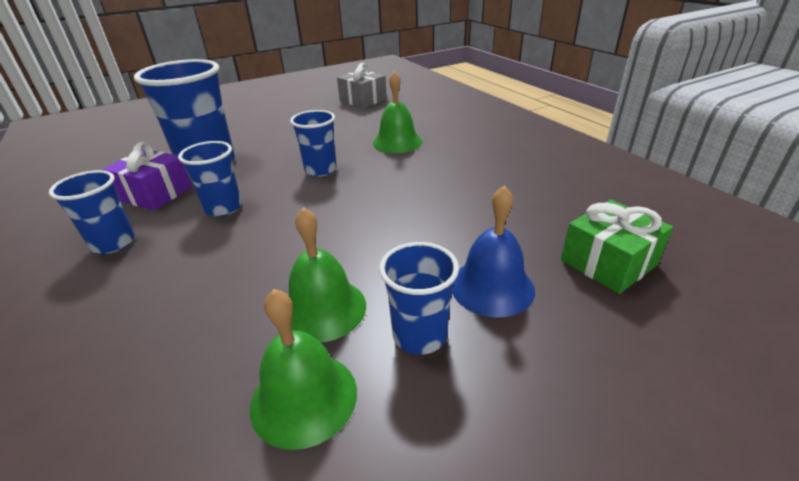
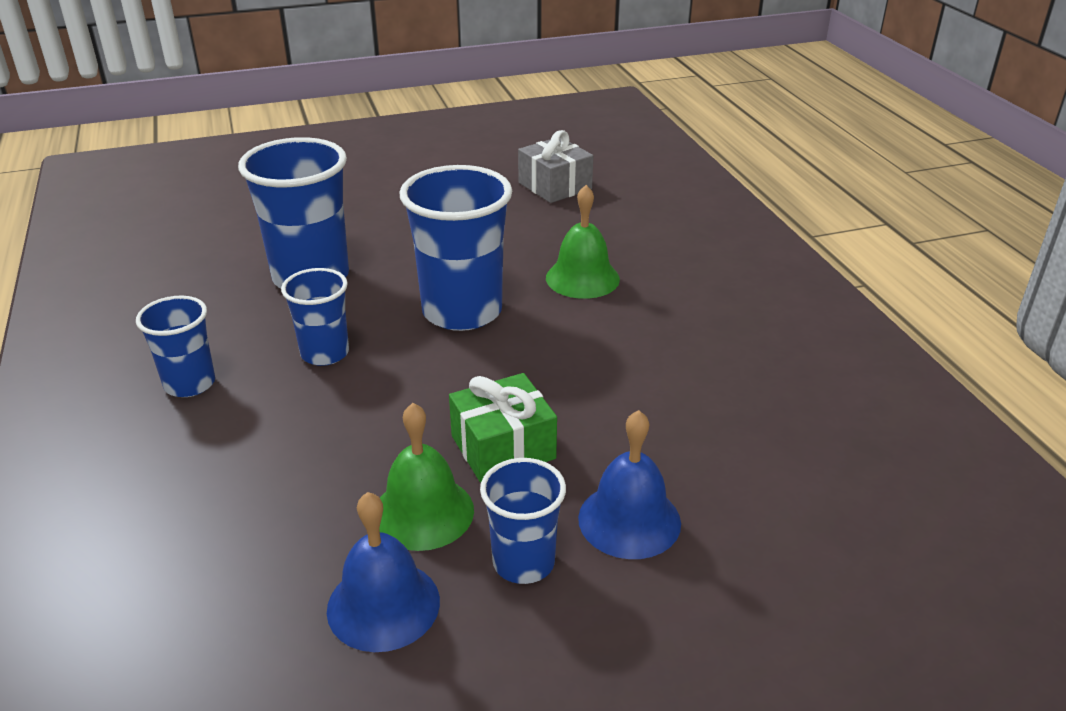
camera: 10 degrees right, 0 degrees up
(155, 194) = (241, 317): purple gift -> none
(304, 398) = (383, 605): green bell -> blue bell
(320, 170) = (462, 311): blue cup -> blue cup, size x1.77
(608, 262) = (790, 514): green gift -> green gift (503, 447)

